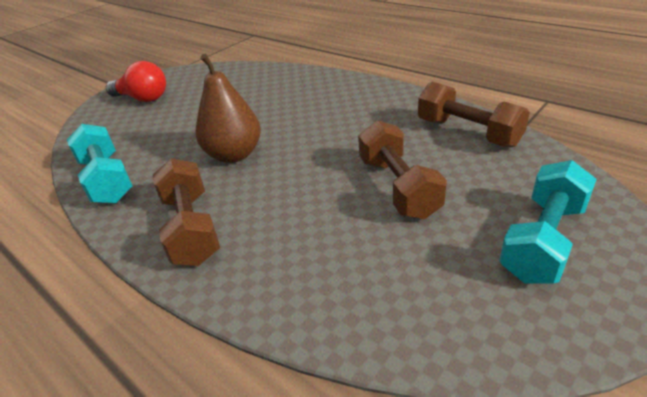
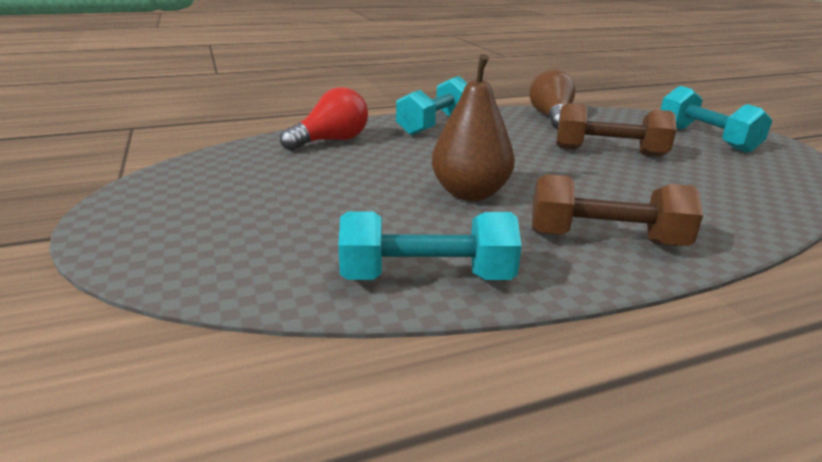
camera: 65 degrees left, 10 degrees down
(143, 98) = (188, 218): red light bulb -> red light bulb (331, 141)
(367, 96) = (435, 124): none -> turquoise dumbbell
(468, 132) = (551, 117): brown dumbbell -> brown light bulb

